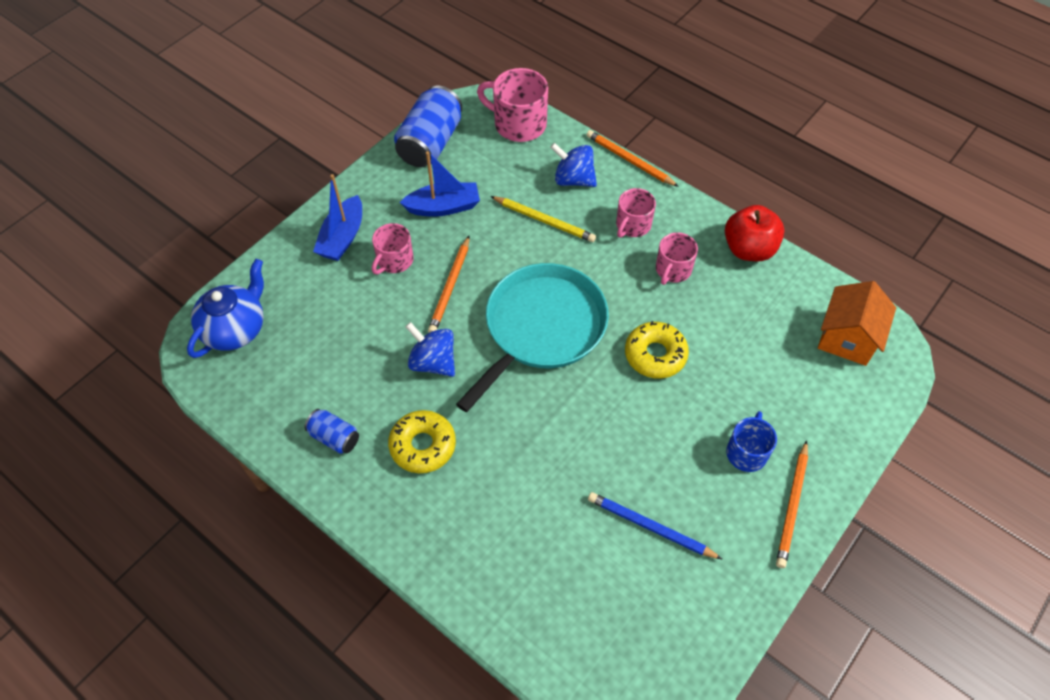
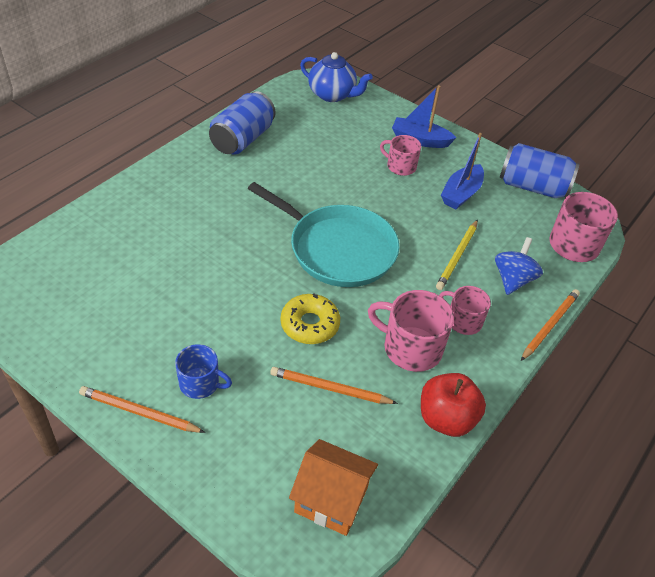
camera: 85 degrees right, 10 degrees down
(334, 437) = (242, 139): blue can -> blue can, size x1.92
(423, 446) = (231, 180): yellow donut -> none
(433, 362) = (304, 186): blue spinning top -> none
(443, 207) = (461, 194): blue boat -> blue boat turned 45 degrees clockwise
(450, 287) = (377, 196): orange pencil -> orange pencil (330, 388)
(650, 527) = (139, 305): blue pencil -> none
(673, 270) = (411, 348): pink mug -> pink mug, size x1.58

